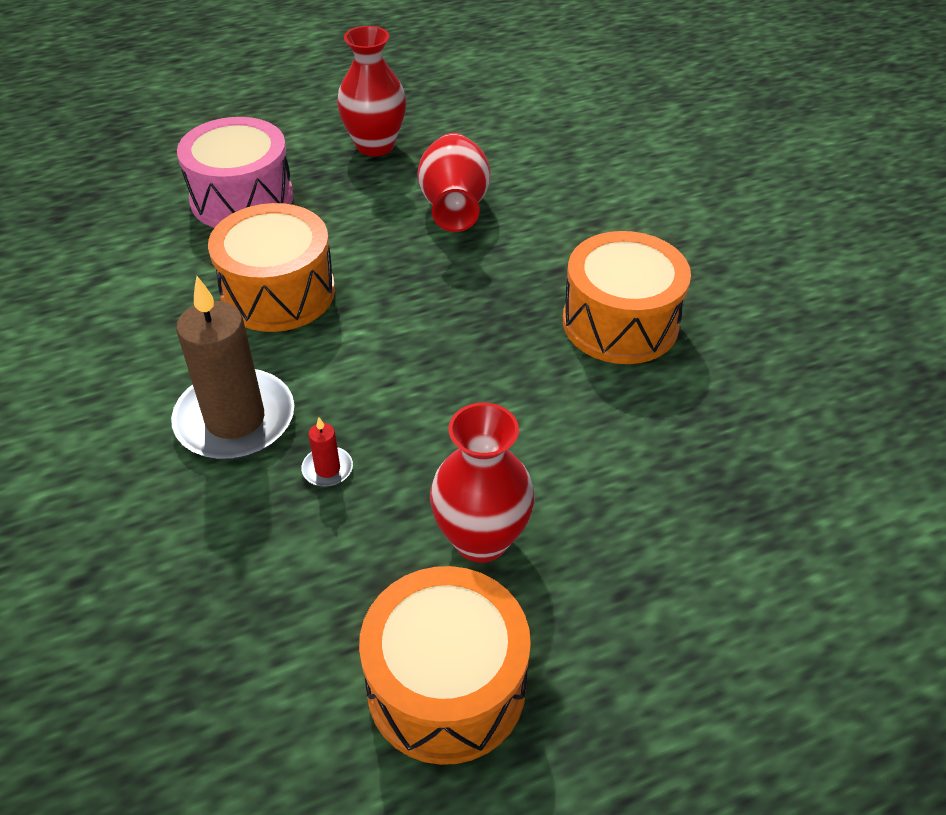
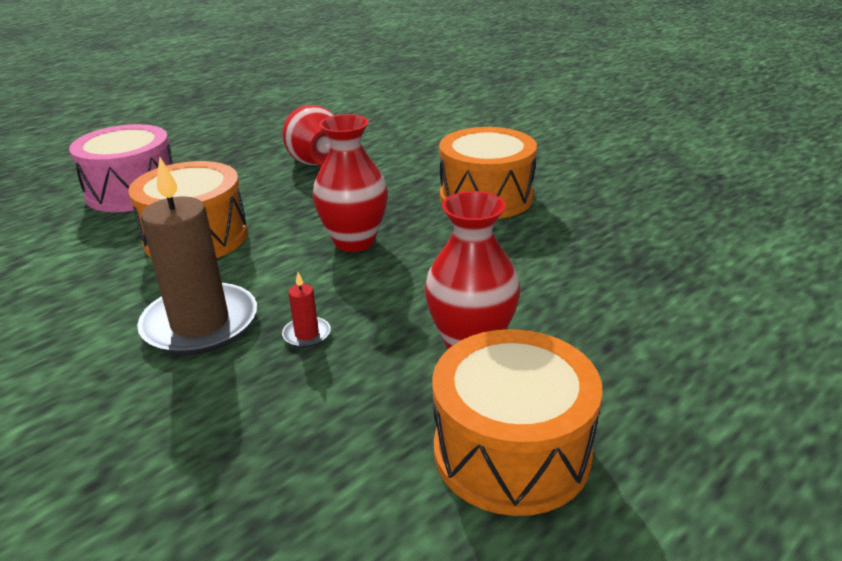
camera: 20 degrees left, 15 degrees down
(375, 146) = (231, 144): red vase -> red vase (354, 241)

